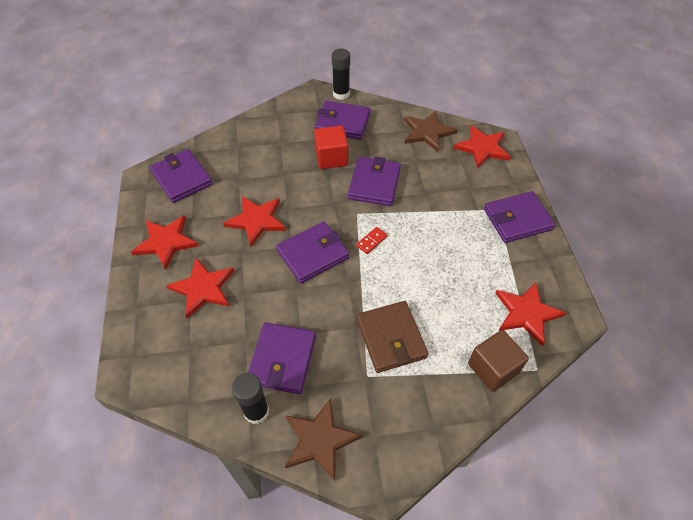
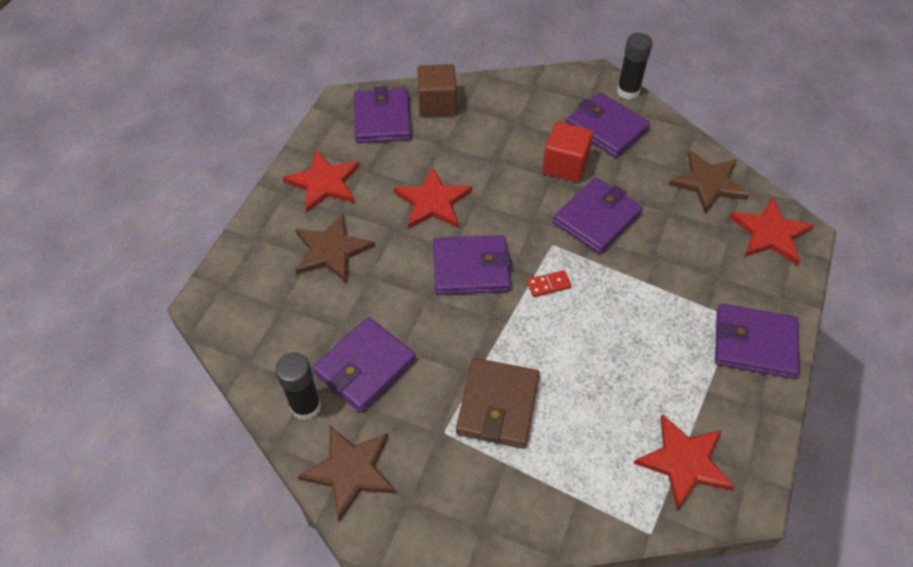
camera: 30 degrees right, 0 degrees up
(203, 288) = (331, 250): red star -> brown star
(493, 368) = (596, 502): brown cube -> brown cube (437, 104)

